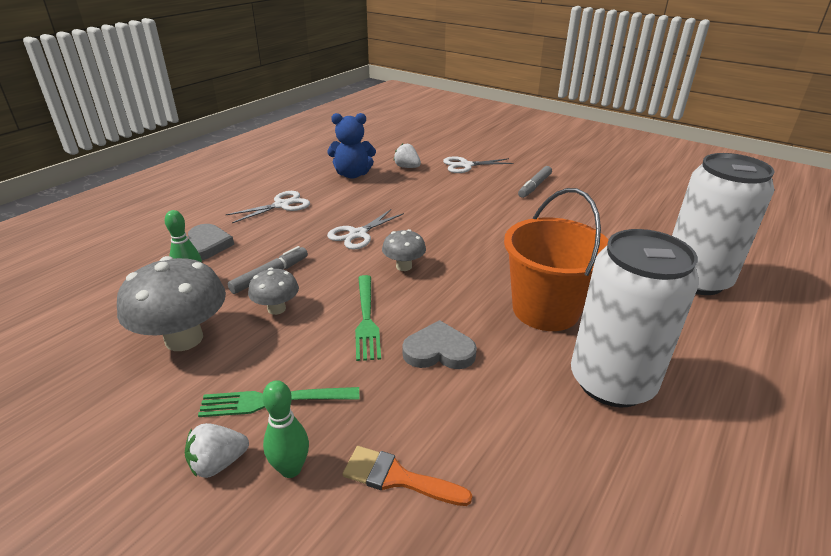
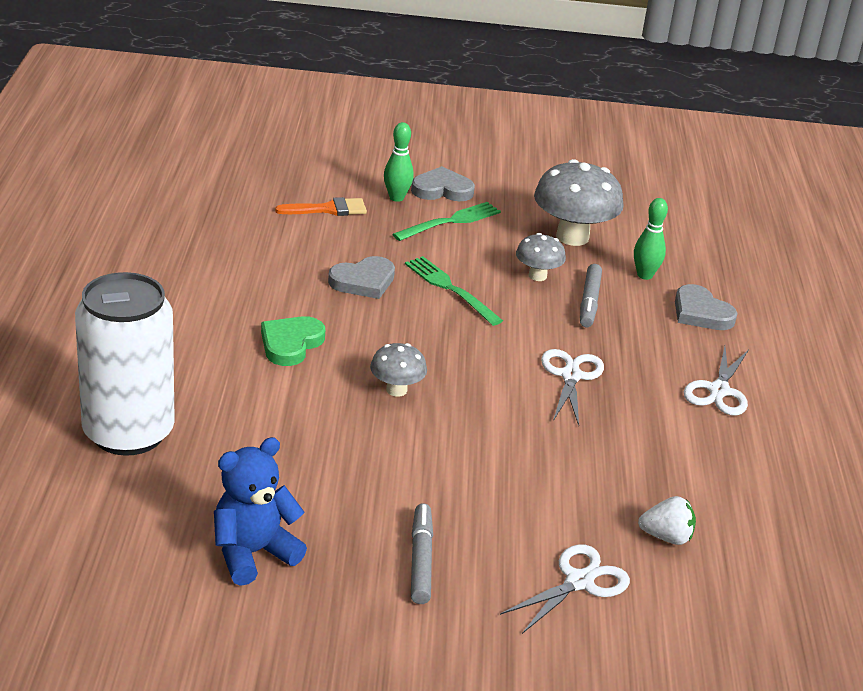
camera: 145 degrees right, 0 degrees up
(218, 463) = (442, 190): white strawberry -> grey heart
(352, 174) = (721, 485): blue teddy bear -> blue teddy bear (253, 553)
(404, 266) = (473, 350): grey mushroom -> grey mushroom (396, 390)
(545, 310) = (291, 344): orange bucket -> green heart
(611, 382) = (204, 297): white can -> none

